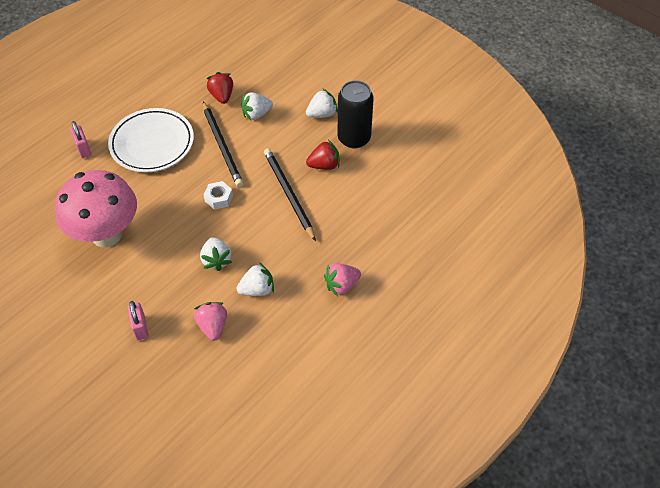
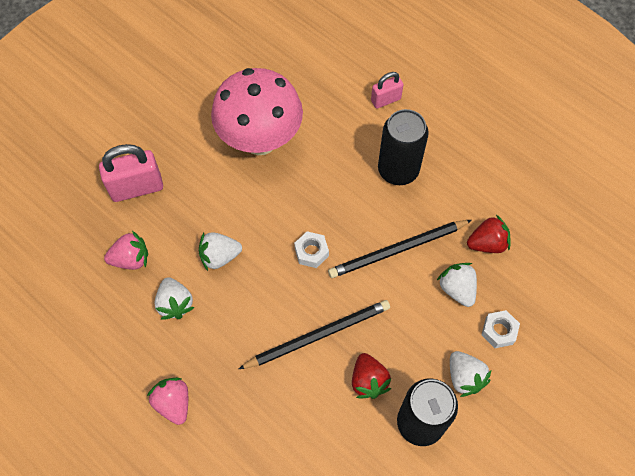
camera: 90 degrees right, 10 degrees up
(140, 327) = (136, 188): pink padlock -> pink padlock, size x1.69
(152, 143) = (398, 170): white plate -> black can
(289, 94) = (499, 331): none -> white nut

